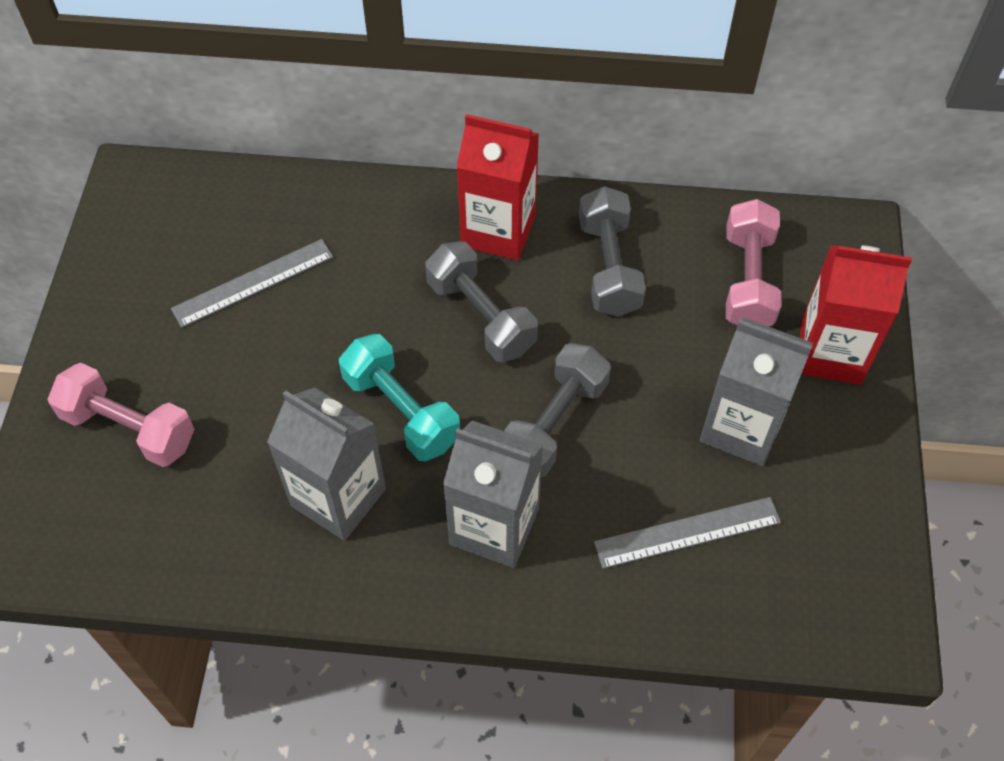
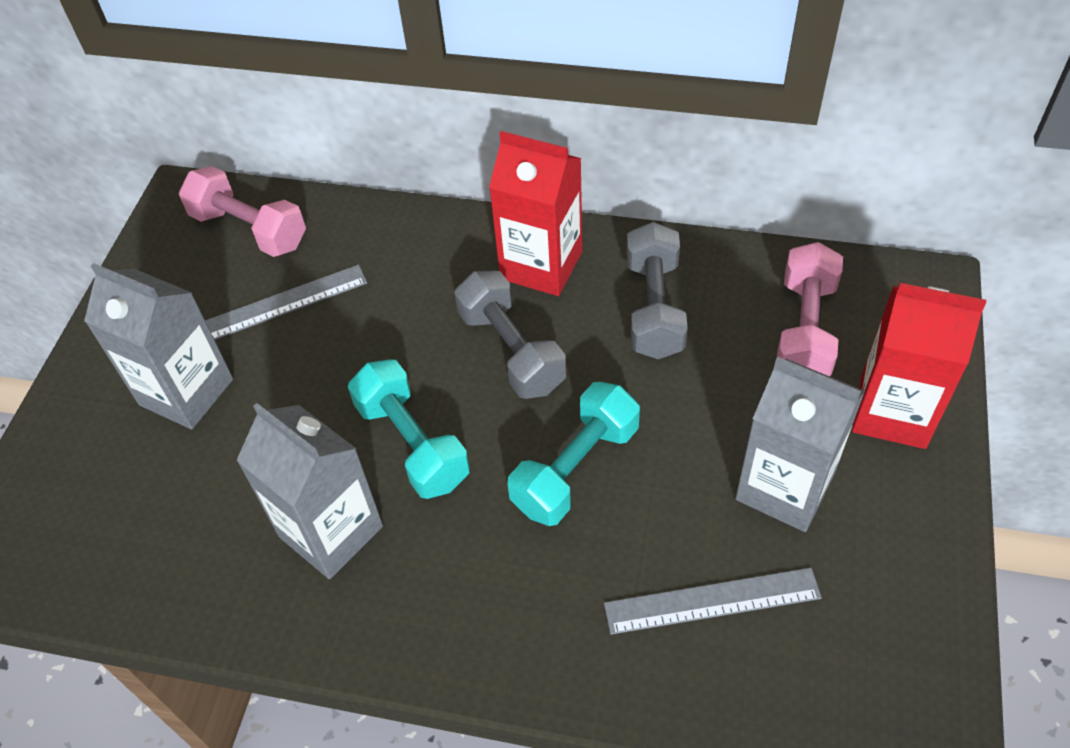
camera: 10 degrees right, 5 degrees down
(129, 428) = (129, 443): pink dumbbell -> pink dumbbell (249, 229)
(494, 526) = (495, 576): grey carton -> grey carton (186, 392)
(554, 423) = (575, 468): grey dumbbell -> turquoise dumbbell

